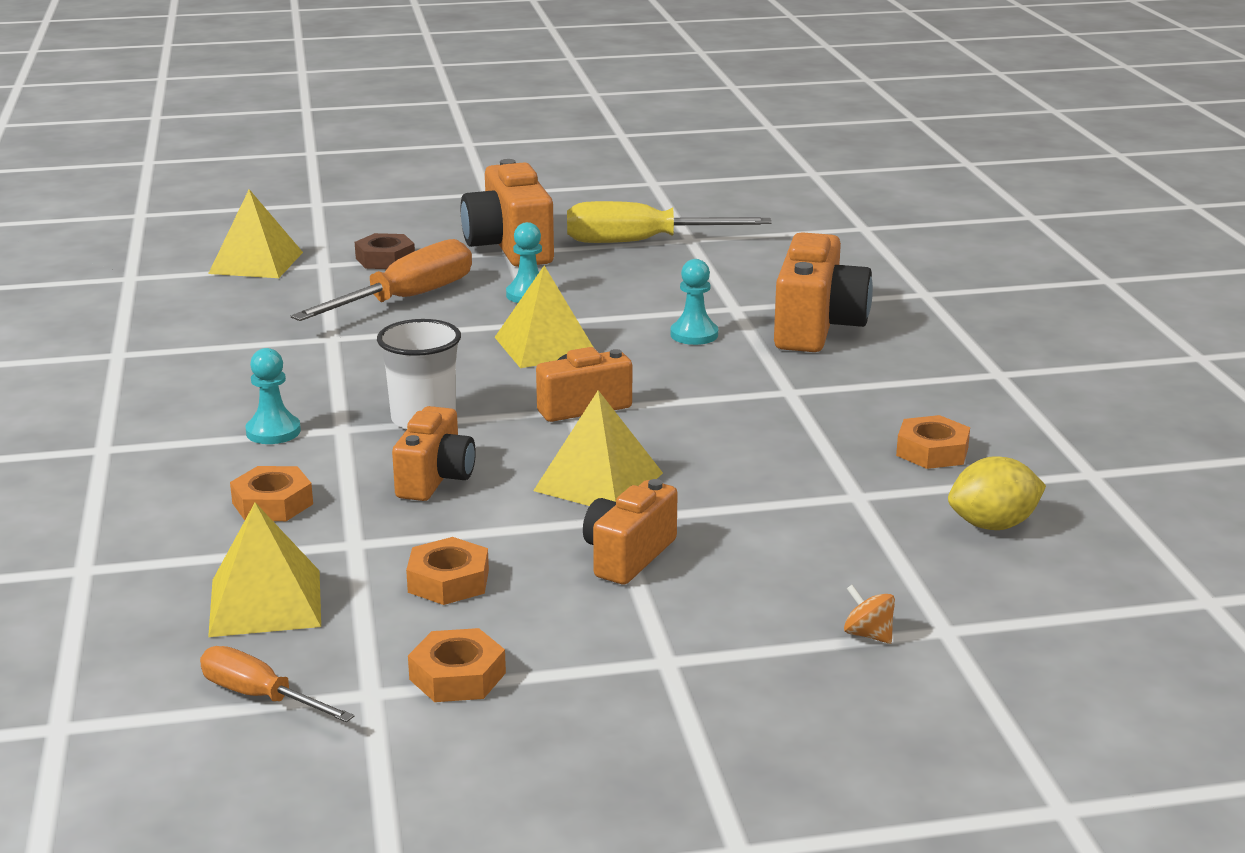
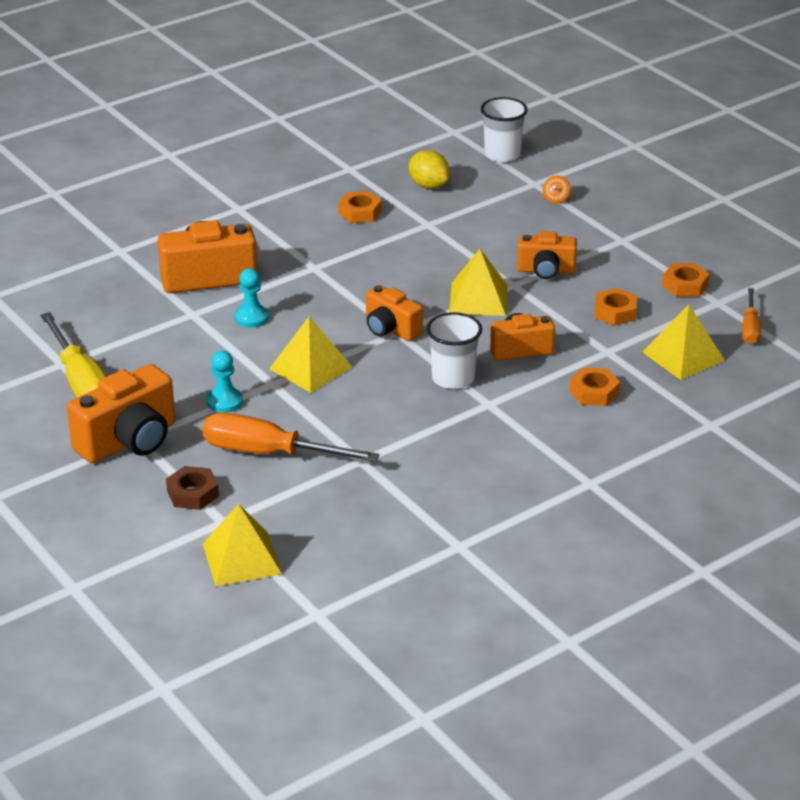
camera: 115 degrees left, 10 degrees up
(273, 432) = (514, 427): turquoise pawn -> none
(1086, 627) = (502, 154): none -> white cup

